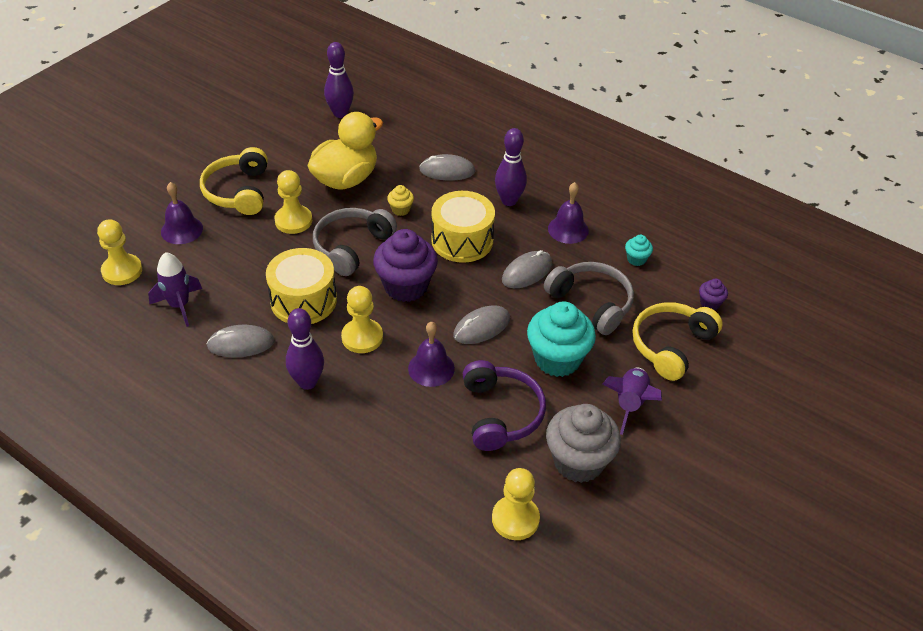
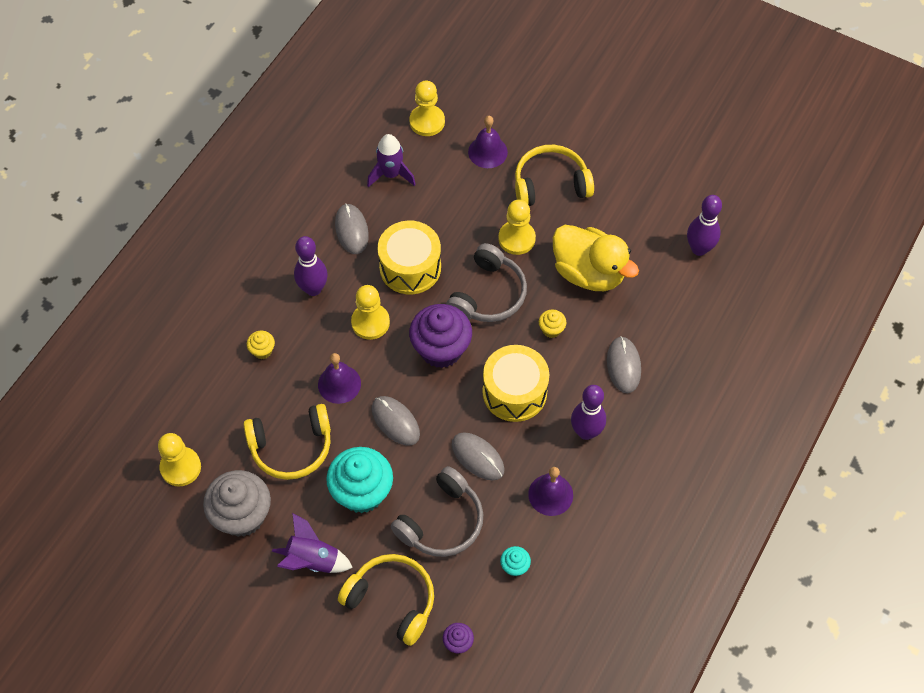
camera: 85 degrees right, 15 degrees up
(351, 247) = (488, 294): grey headphones -> grey headphones turned 90 degrees clockwise
(377, 433) = (262, 350): none -> yellow cupcake
(501, 413) = (291, 447): purple headphones -> yellow headphones

